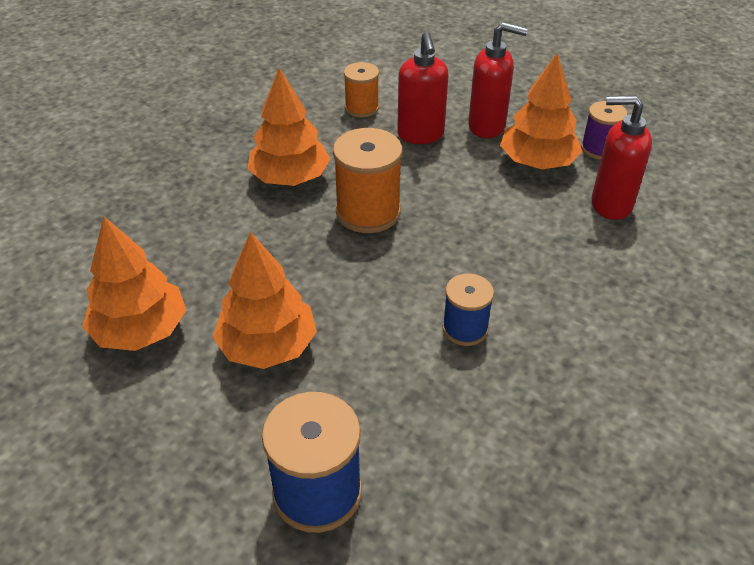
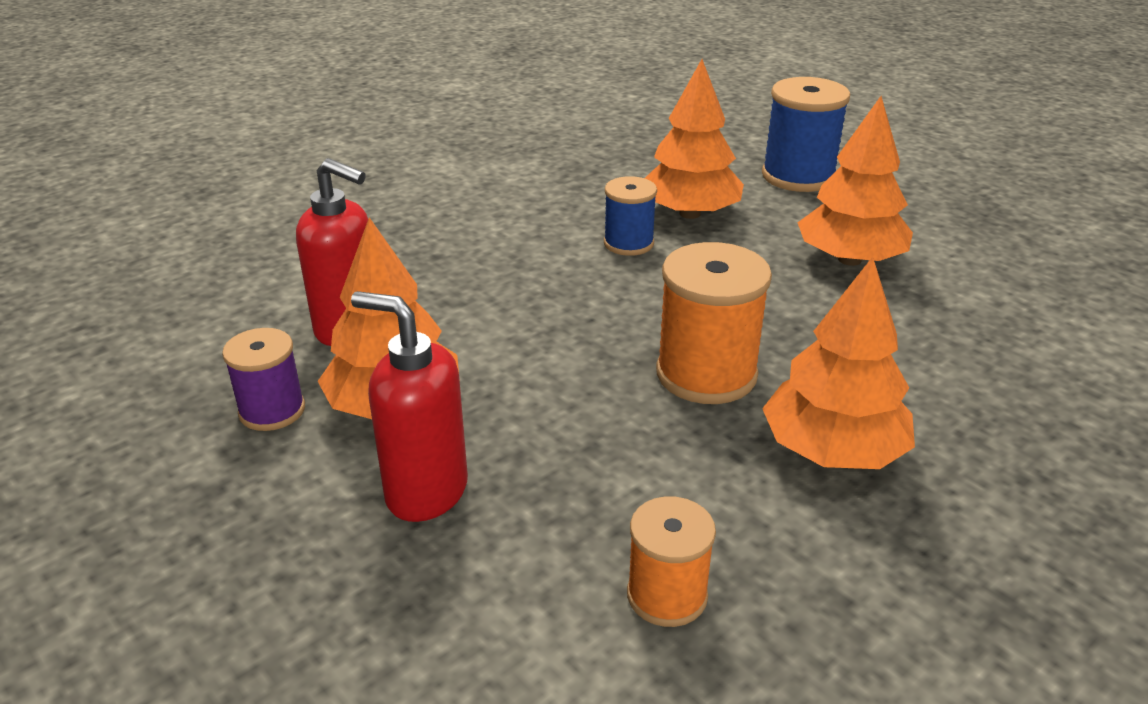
camera: 165 degrees left, 10 degrees down
(140, 330) = (1006, 291): orange tree -> orange tree (690, 213)
(420, 135) = (566, 497): red soap dispenser -> none

